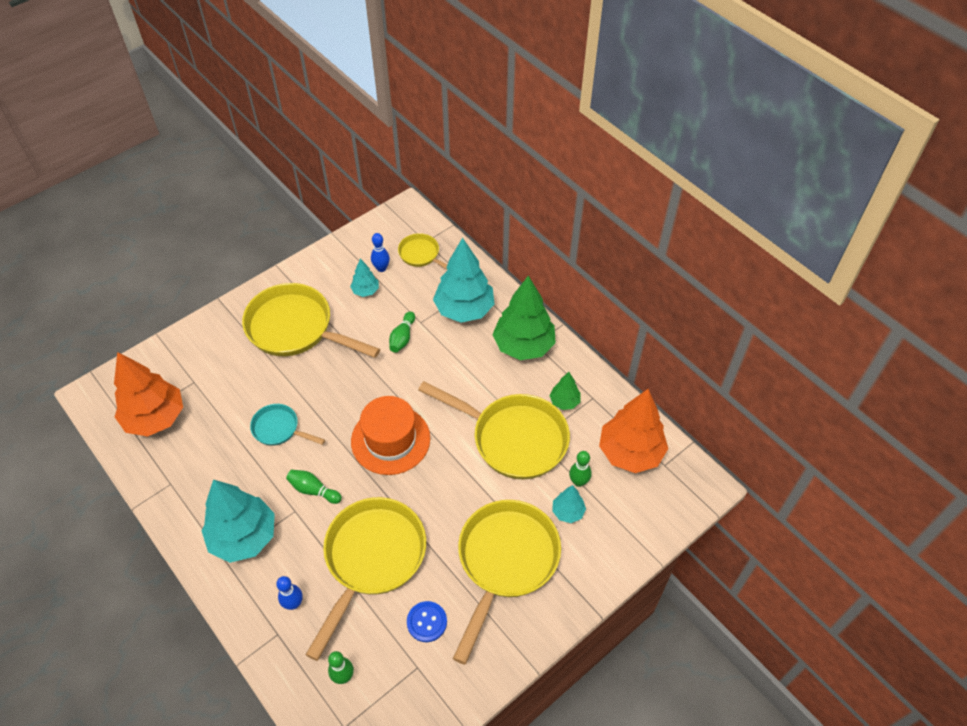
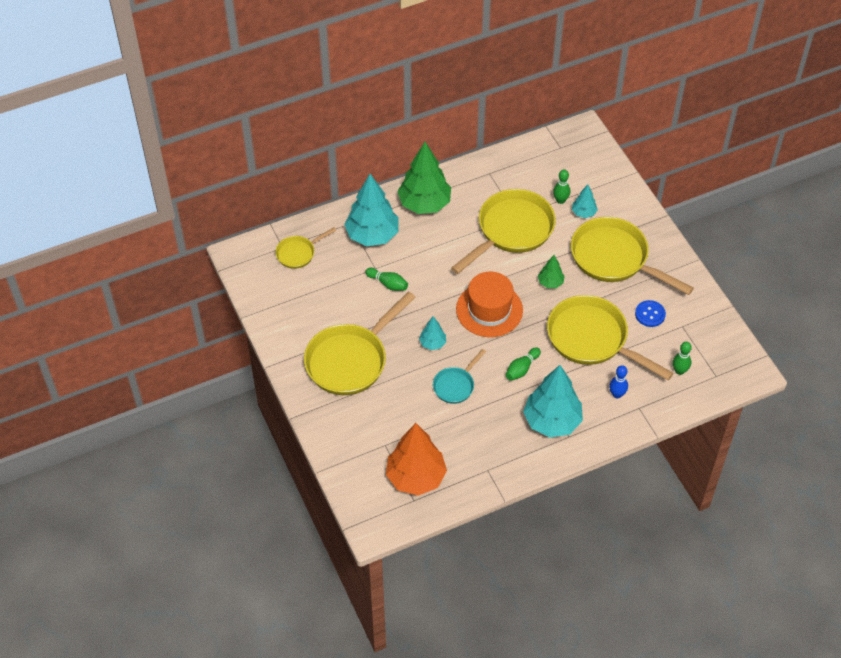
camera: 75 degrees left, 0 degrees up
(365, 291) = (325, 301): turquoise tree -> turquoise tree (432, 343)
(381, 268) = (303, 285): blue bowling pin -> none
(564, 402) = (487, 191): green tree -> green tree (550, 282)
(630, 452) = (544, 164): orange tree -> none

